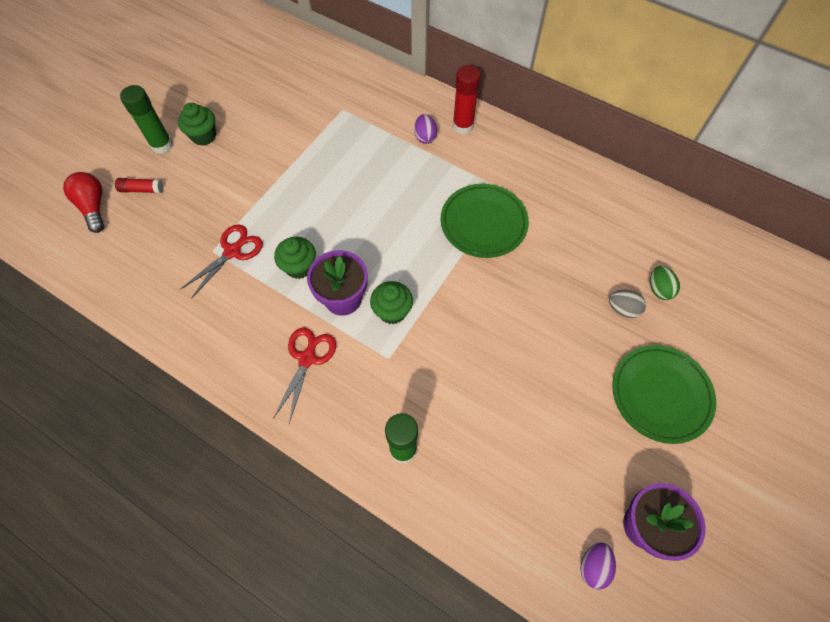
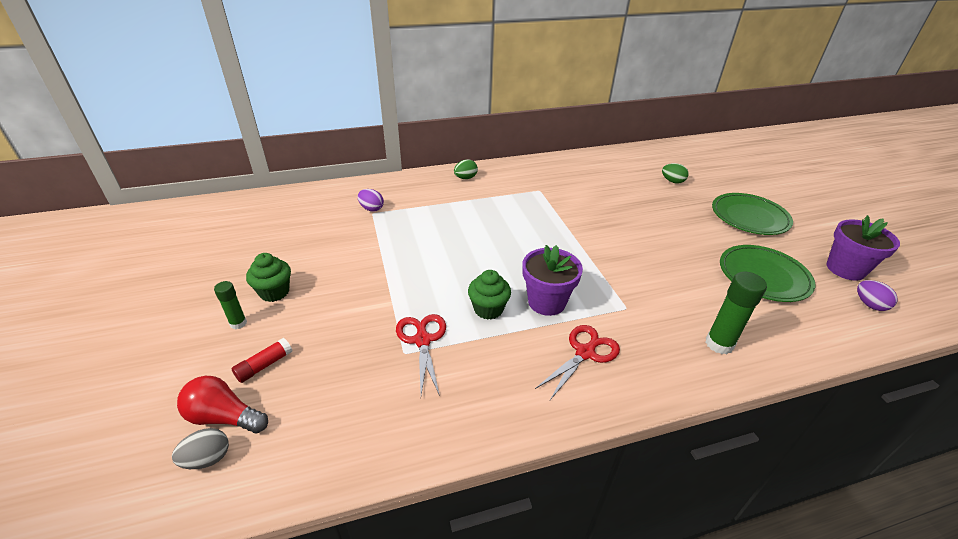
camera: 50 degrees left, 25 degrees down
(162, 145) = (238, 323): green glue stick -> green glue stick, size x0.60
(307, 358) = (585, 352): red scissors -> red scissors turned 75 degrees clockwise
(392, 311) = (585, 284): green cupcake -> none
(425, 137) = (452, 195): purple egg -> purple egg (371, 209)
(463, 126) = (465, 178): red glue stick -> green egg
(483, 223) = (554, 210): green plate -> green plate (763, 276)
(622, 309) = (675, 198): grey egg -> grey egg (207, 459)

